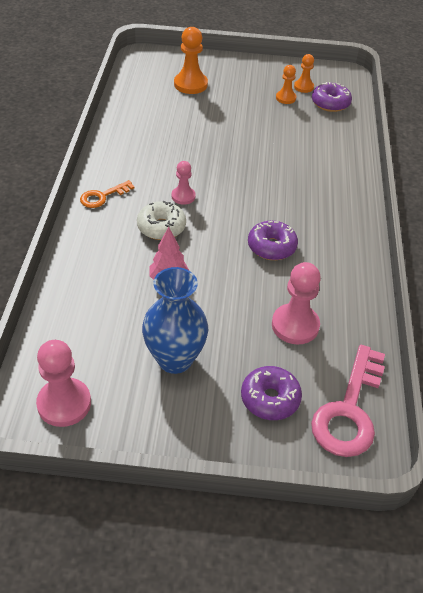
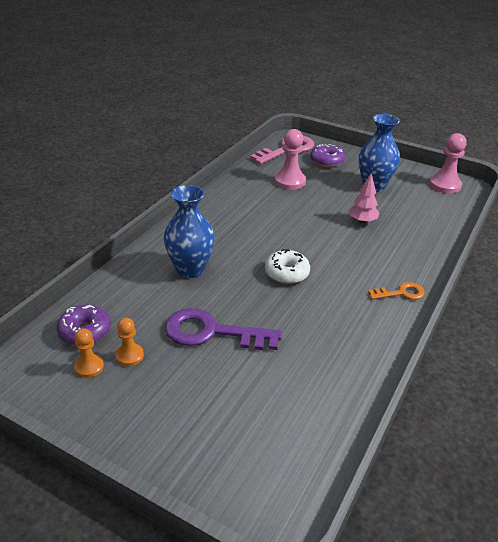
camera: 155 degrees left, 10 degrees down
(161, 227) = (354, 254): white donut -> white donut (286, 273)
(183, 196) = (323, 273): pink pawn -> none
(190, 84) = (237, 419): orange pawn -> none
(244, 124) = (212, 332): none -> purple key
(271, 247) = (272, 220): purple donut -> none
(304, 167) = (190, 269): none -> blue vase

